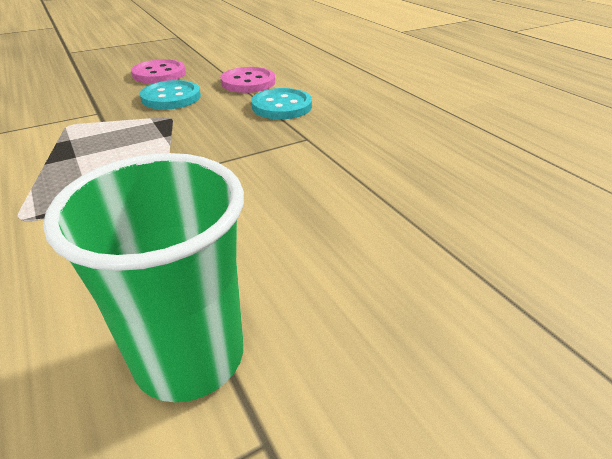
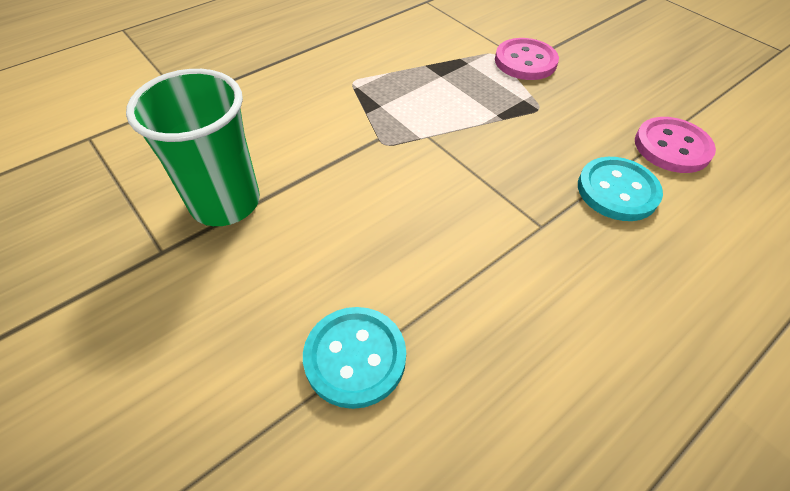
camera: 80 degrees right, 15 degrees up
(159, 74) = (643, 70): pink button -> pink button (525, 61)
(171, 97) = (586, 96): turquoise button -> turquoise button (355, 357)

